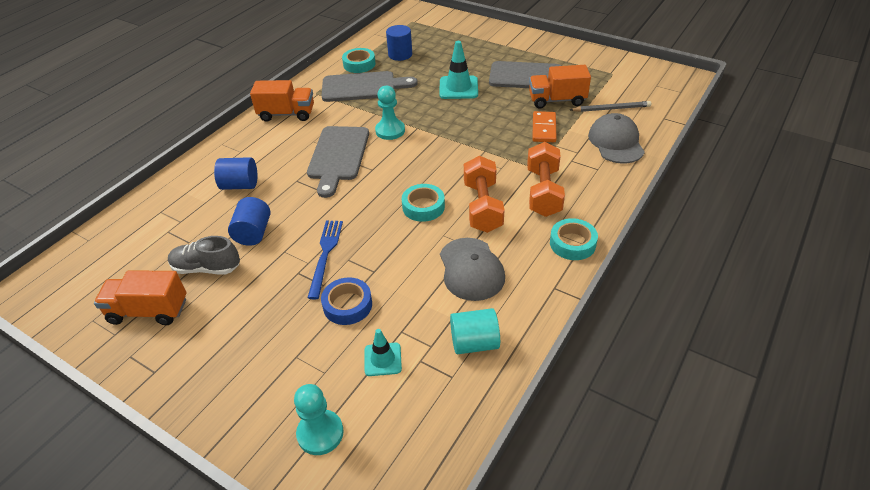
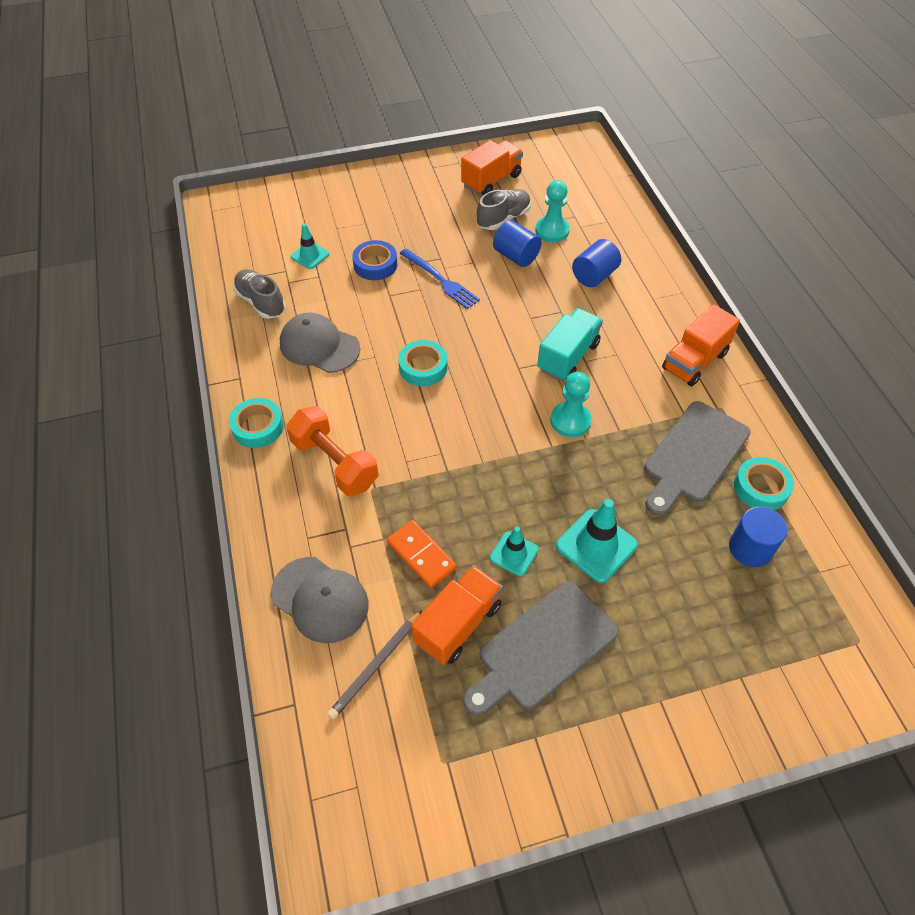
camera: 130 degrees right, 10 degrees up
(320, 433) = (299, 207): turquoise pawn -> turquoise pawn (552, 231)
(338, 156) = (568, 357): grey cutting board -> turquoise truck
(474, 343) = (261, 302): turquoise cylinder -> grey shoe
(482, 207) = (373, 405): orange dumbbell -> none
(499, 105) = (514, 554): none -> turquoise traffic cone

